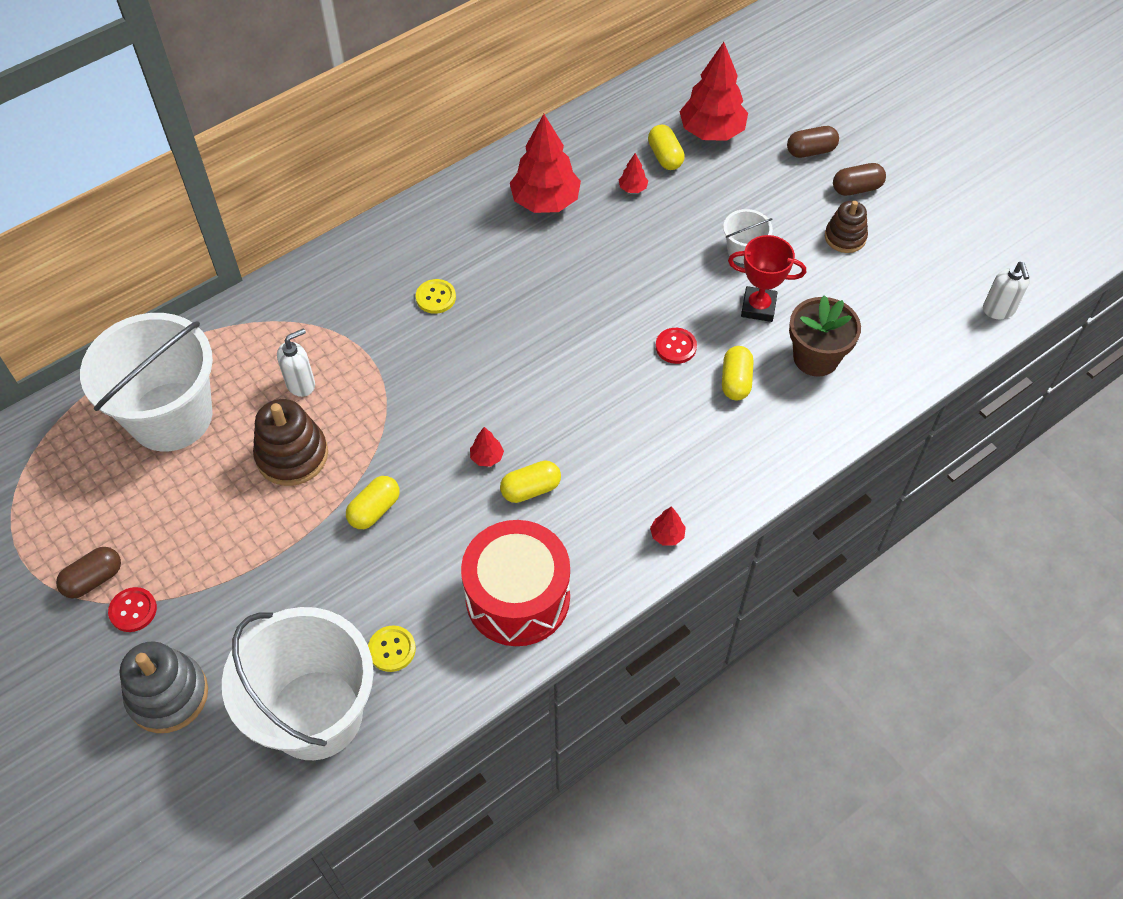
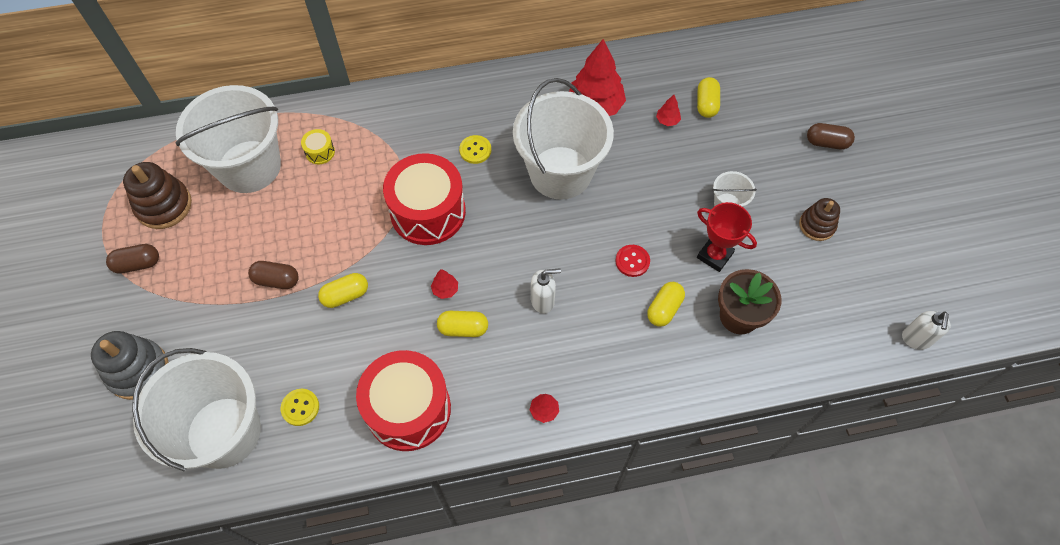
camera: 25 degrees right, 5 degrees up
(133, 610) = (150, 298): red button -> none
(250, 368) = (320, 152): none -> yellow drum
(292, 455) = (312, 229): brown stacking toy -> brown stacking toy (164, 205)
(301, 384) = (347, 178): white soap dispenser -> white soap dispenser (543, 301)
(419, 383) = (428, 212): none -> red drum
(546, 285) = (560, 172): none -> white bucket
(711, 132) = (754, 97): red tree -> none
(856, 188) = (848, 188): brown capsule -> brown capsule (276, 280)

